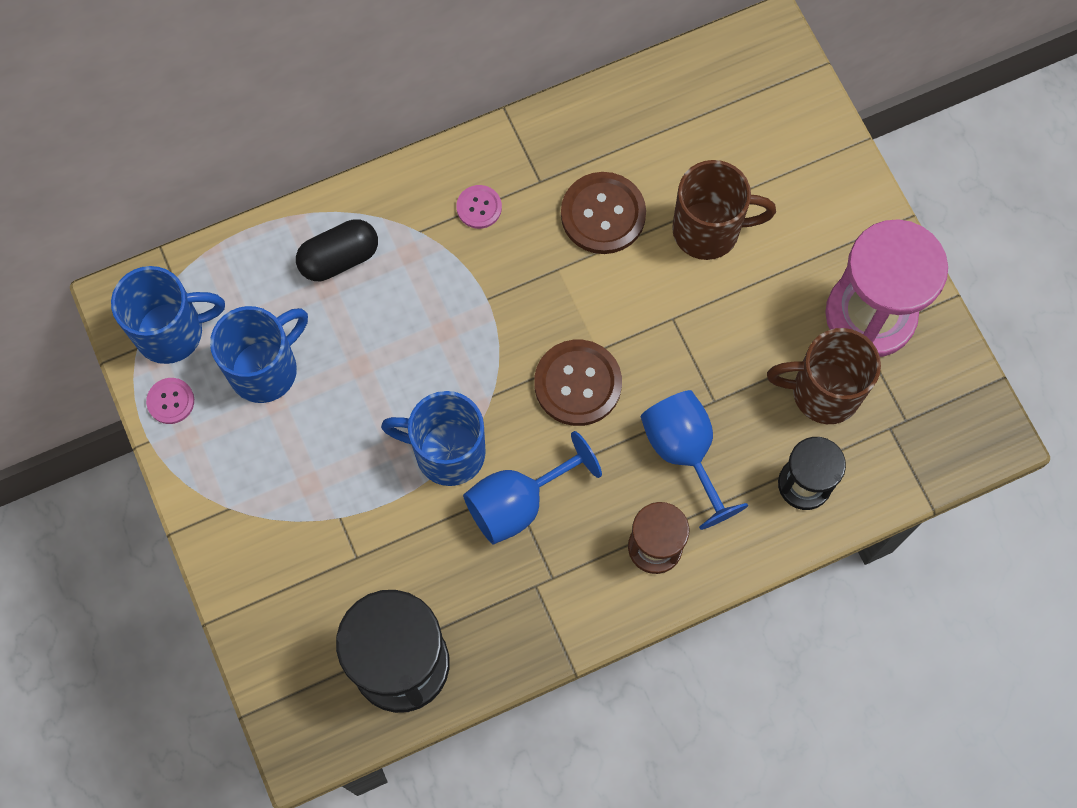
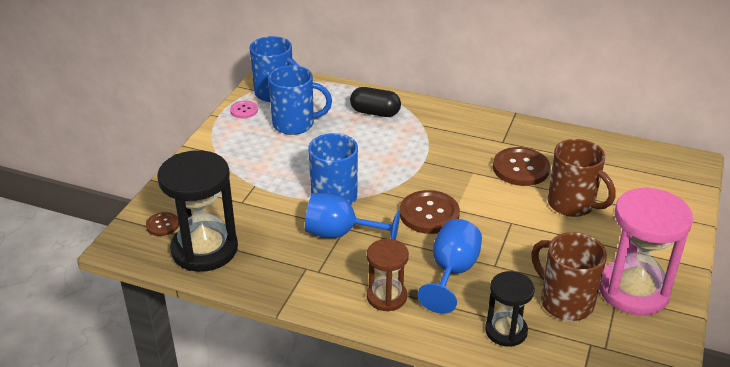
camera: 45 degrees right, 35 degrees down
(311, 675) = (162, 225): none -> brown button
(479, 207) = (461, 133): pink button -> none

